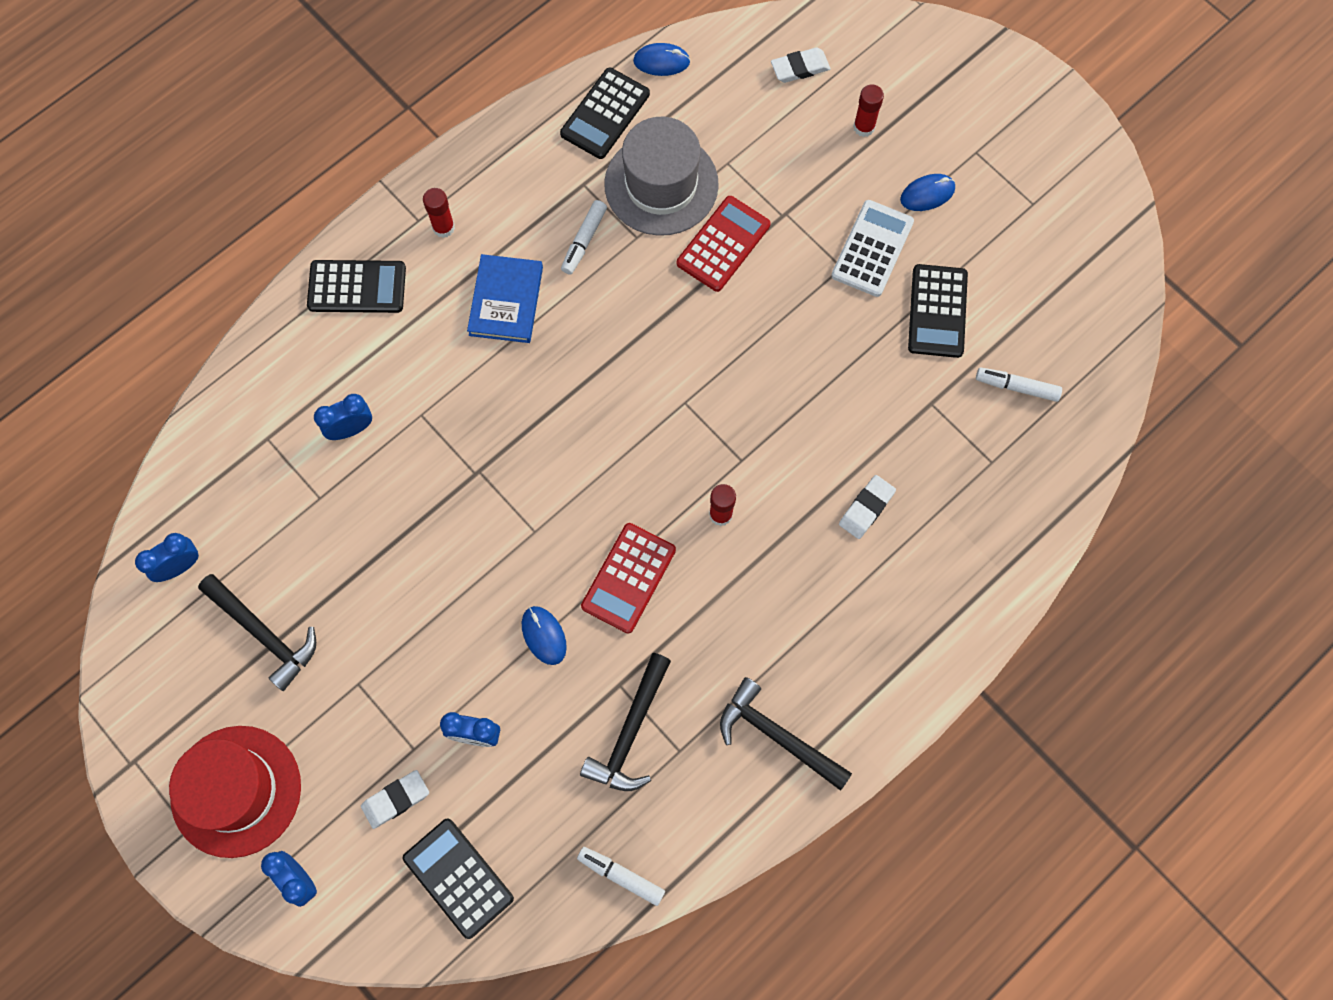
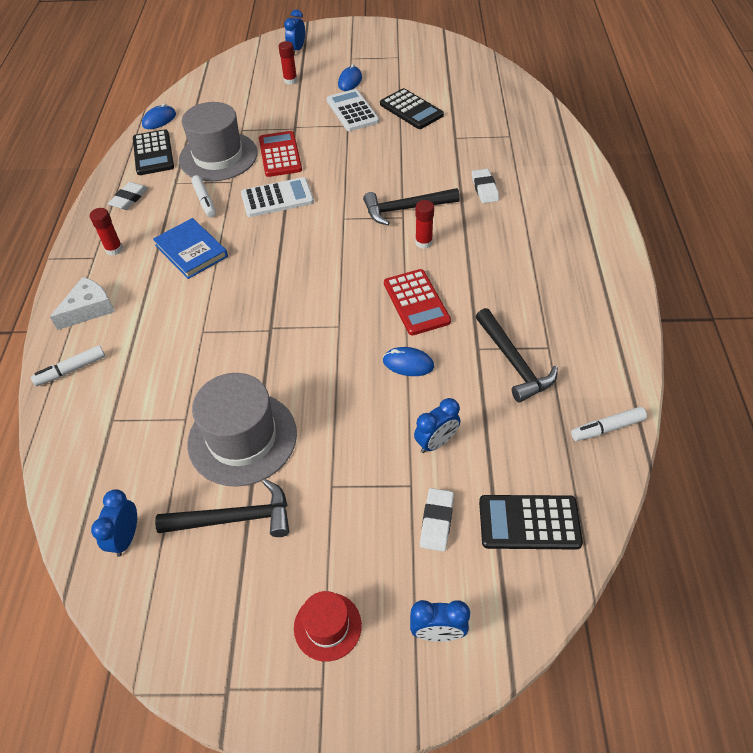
camera: 45 degrees left, 20 degrees down
(236, 791) = (327, 626): red hat -> red hat, size x0.52
(341, 565) = (242, 438): none -> grey hat
(351, 429) = (165, 371): blue clock -> blue clock (297, 50)
(357, 287) = (89, 309): black calculator -> white cheese
(653, 308) = (277, 198): none -> white calculator
(777, 736) = (581, 298): black hammer -> black hammer (406, 209)
(800, 68) = (233, 82): white eraser -> white eraser (129, 198)
(1017, 387) = (481, 108): white marker -> white marker (71, 370)

